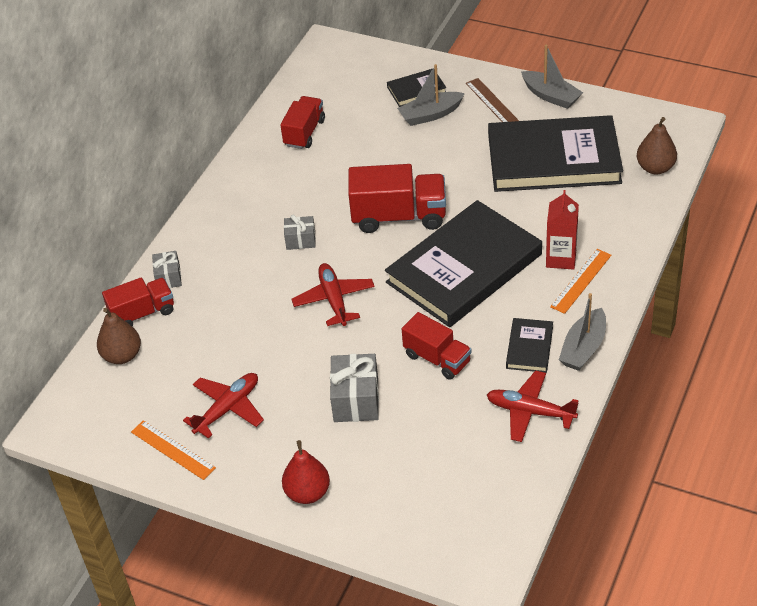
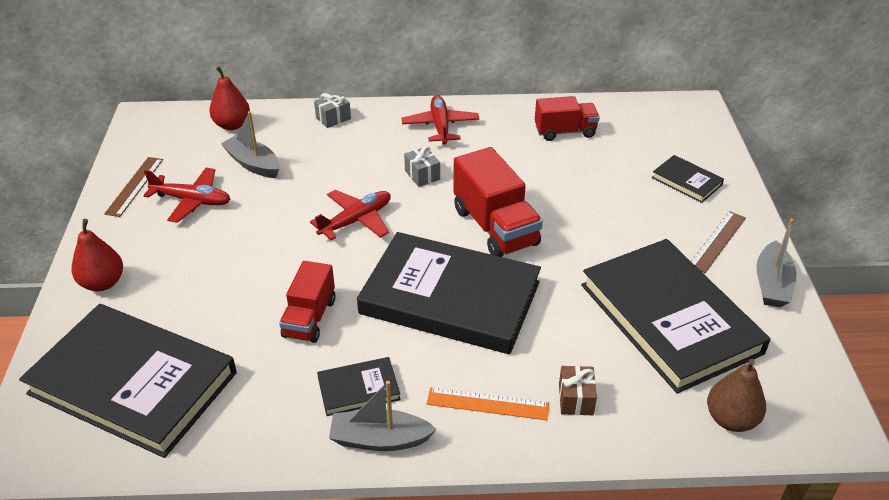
camera: 60 degrees right, 5 degrees down
(122, 355) = (232, 125): brown pear -> red pear
(142, 313) = (285, 119): red truck -> none
(173, 450) = (134, 186): orange ruler -> brown ruler
(356, 400) = (230, 277): grey gift -> none
(430, 115) = (659, 202): grey boat -> grey boat (253, 164)
(448, 487) = (133, 383): none -> black book
(530, 412) = (261, 419): red plane -> red plane (440, 126)
(561, 258) = (513, 374): red carton -> none
(600, 234) = (575, 399): none -> brown gift

